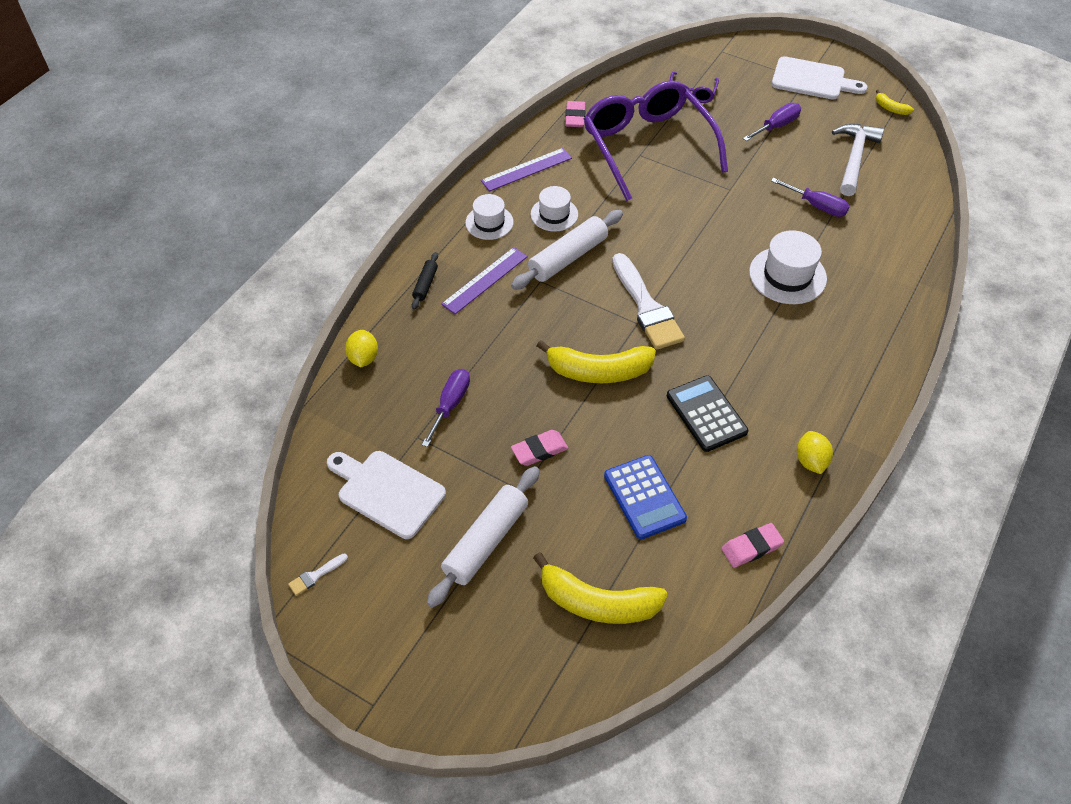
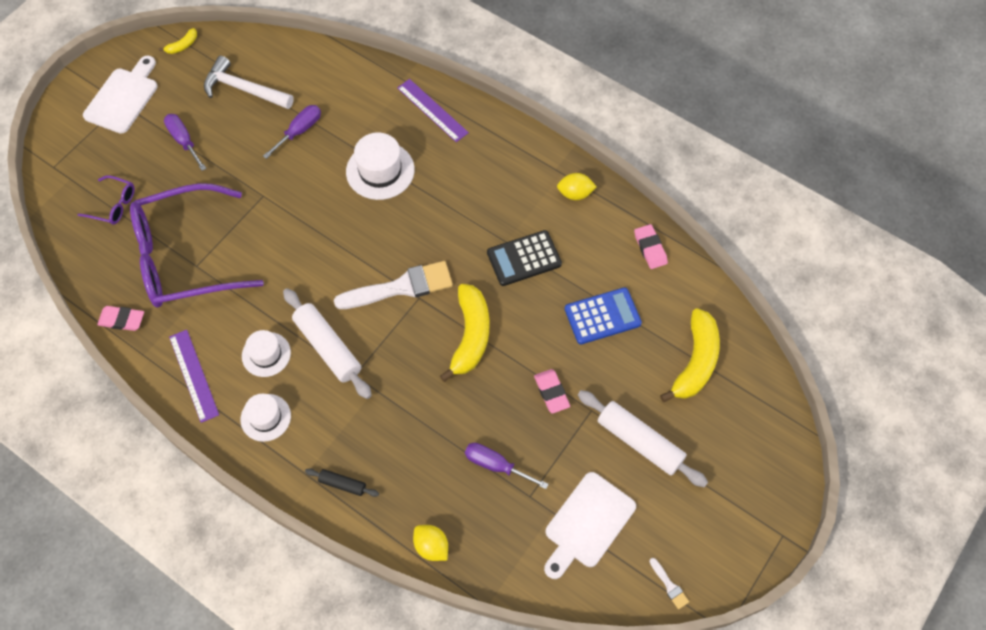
camera: 85 degrees left, 10 degrees up
(363, 358) = (431, 546): yellow lemon -> yellow lemon turned 45 degrees clockwise
(485, 280) = (345, 426): purple ruler -> purple ruler (432, 110)

